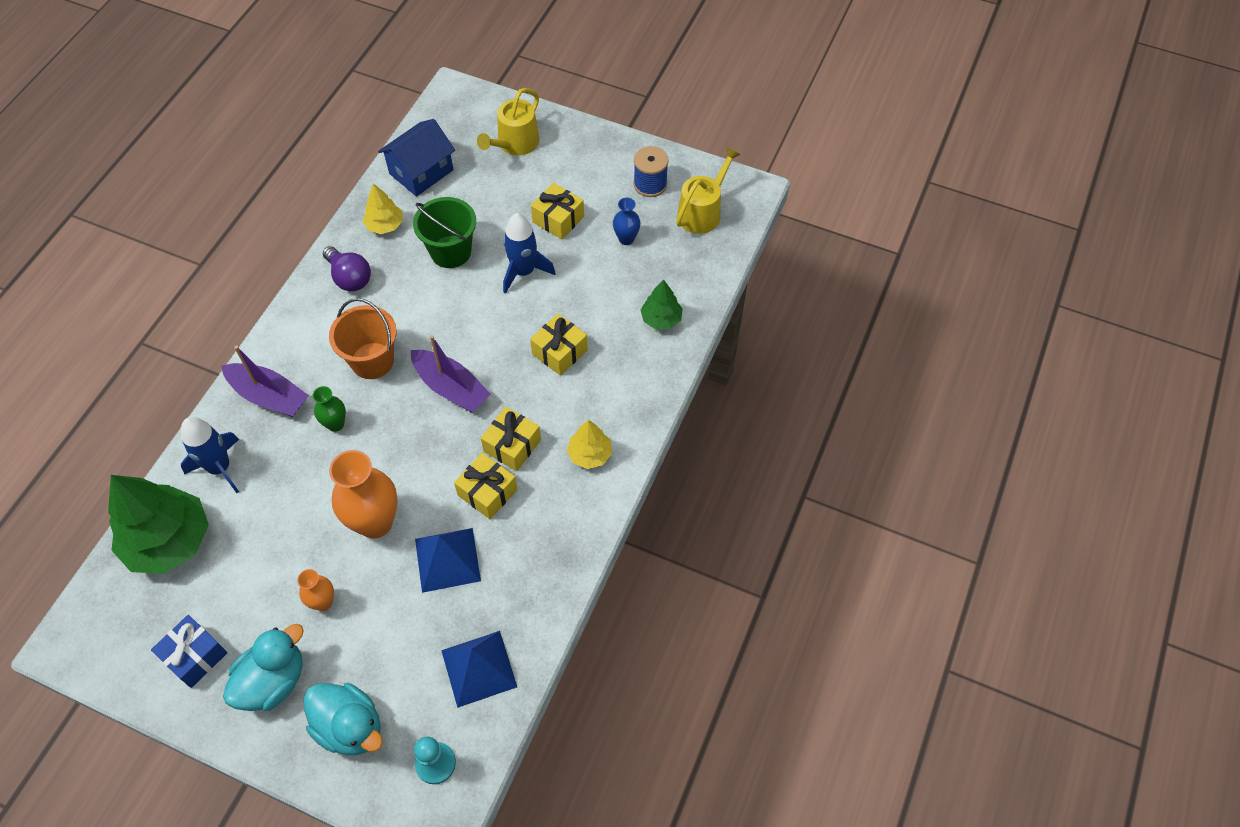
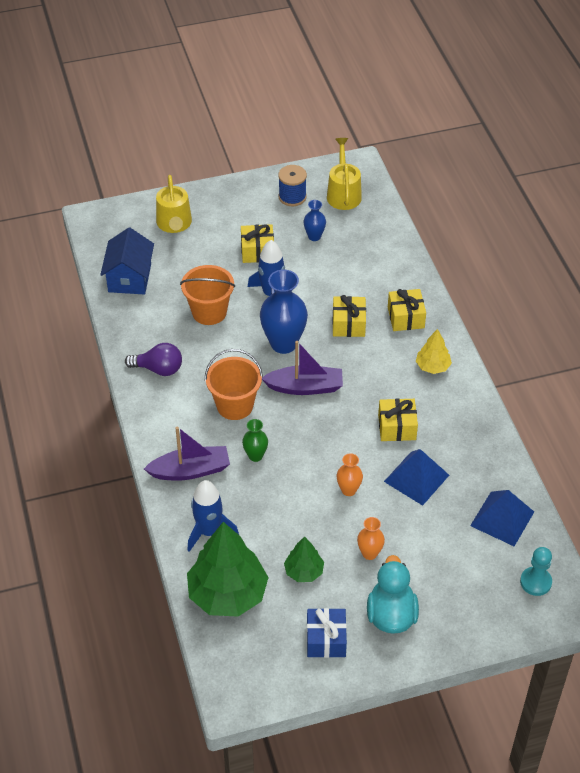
camera: 40 degrees left, 10 degrees down
(350, 727) = (466, 602): turquoise duck -> none
(375, 522) = (348, 490): orange vase -> orange vase, size x0.51
(385, 225) = (144, 324): yellow tree -> none
(451, 252) = (209, 312): green bucket -> orange bucket
(480, 329) = (283, 343): none -> blue vase
(512, 446) = (381, 393): yellow gift -> yellow gift (406, 317)
(661, 319) = (388, 268): green tree -> green tree (304, 571)

